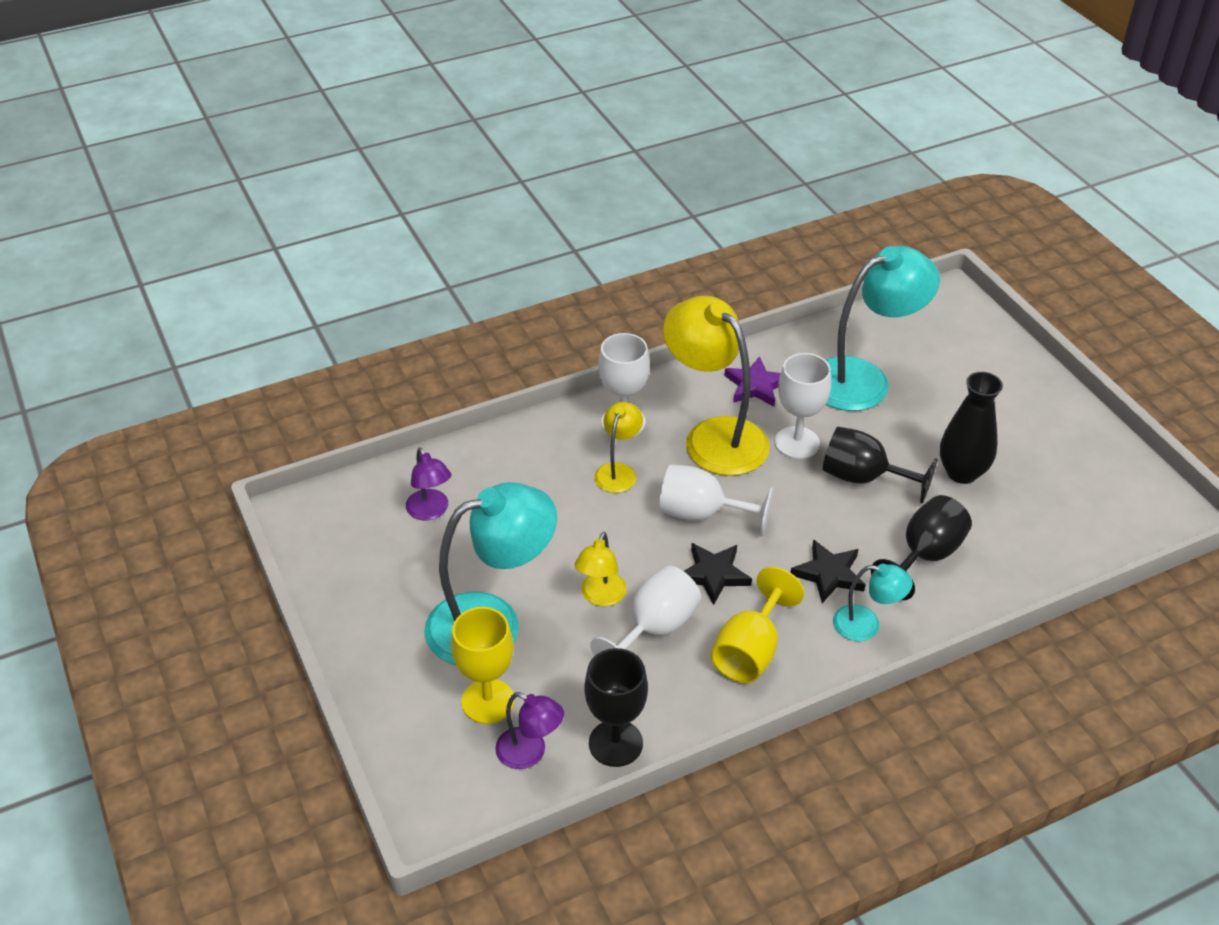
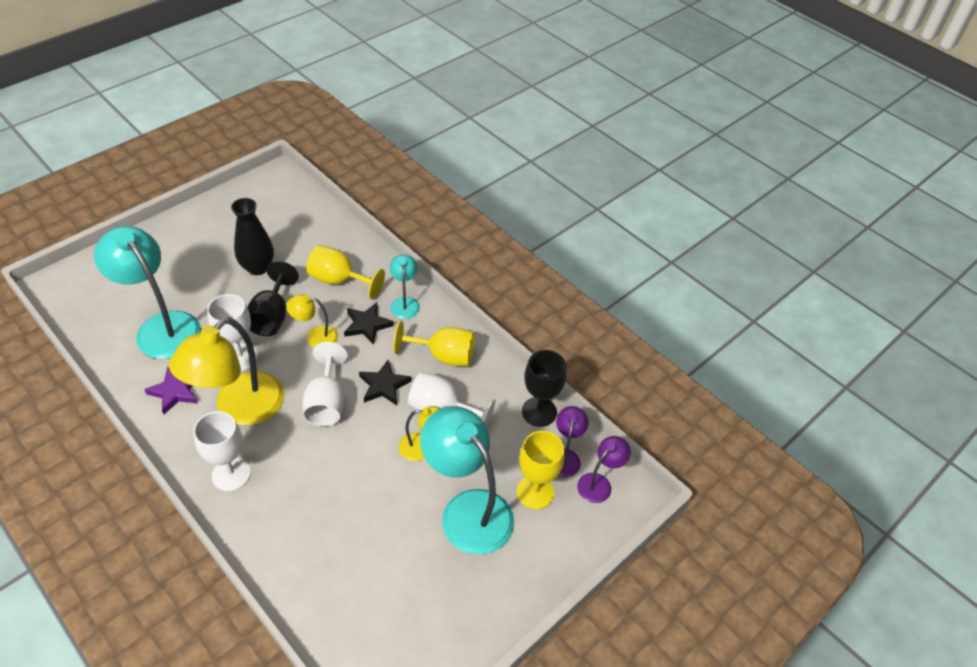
camera: 110 degrees left, 5 degrees up
(430, 511) = (365, 592): purple lamp -> purple lamp (599, 483)
(618, 471) = (291, 465): yellow lamp -> yellow lamp (315, 337)
(924, 556) = (339, 280): black goblet -> yellow goblet

